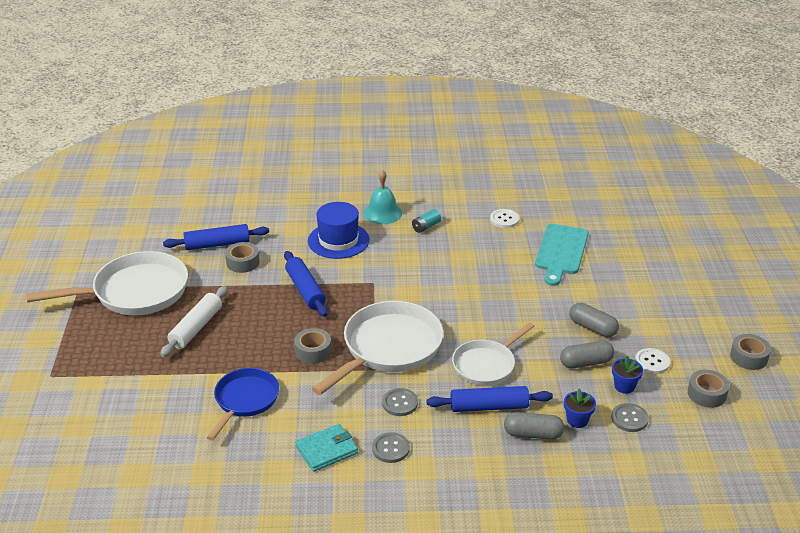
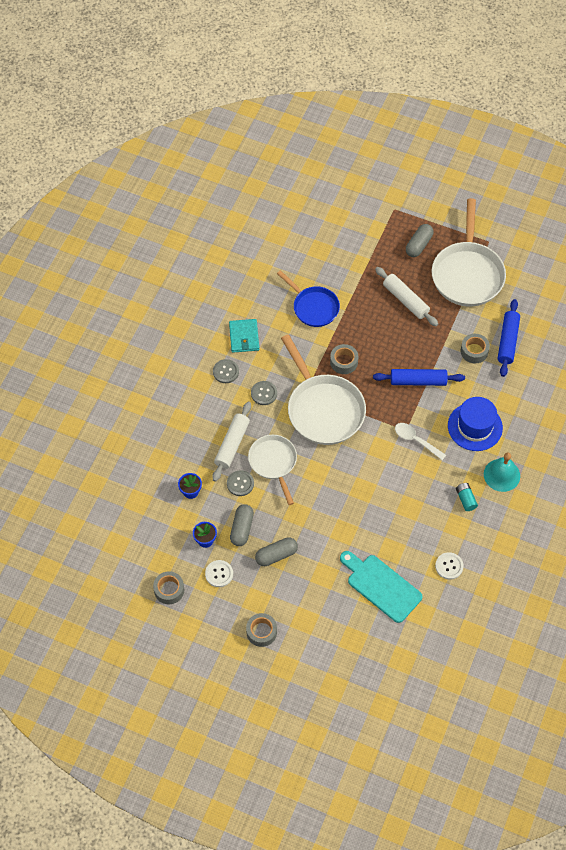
camera: 115 degrees right, 25 degrees up
(381, 272) = (416, 440): none -> white spoon
(489, 406) = (232, 444): blue rolling pin -> white rolling pin
(533, 434) = (193, 458): grey capsule -> grey capsule (419, 245)
(629, 419) = (174, 524): grey button -> grey button (240, 484)
(749, 357) = (188, 646): grey tape -> grey tape (261, 632)

